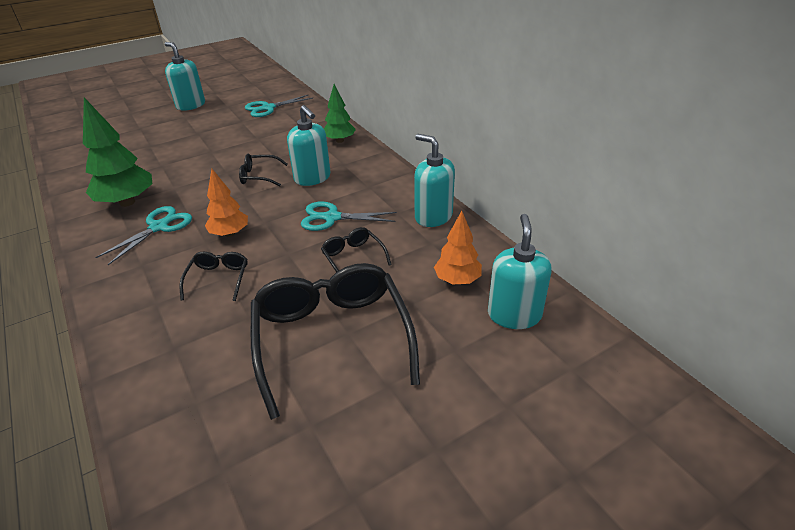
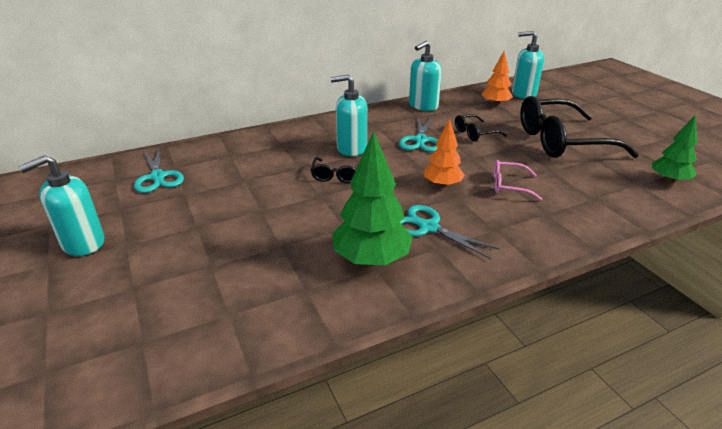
camera: 85 degrees left, 5 degrees down
(218, 279) = (509, 186): black glasses -> pink glasses
(312, 178) = (351, 148): turquoise soap dispenser -> turquoise soap dispenser turned 150 degrees counterclockwise
(339, 141) = (280, 135): green tree -> green tree (669, 181)

